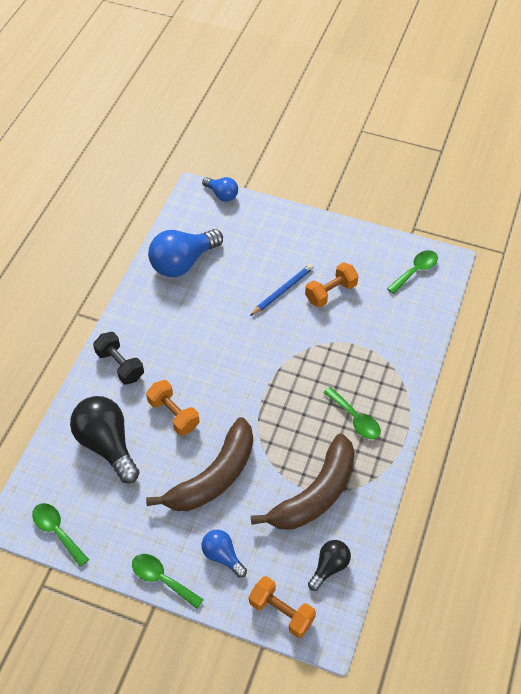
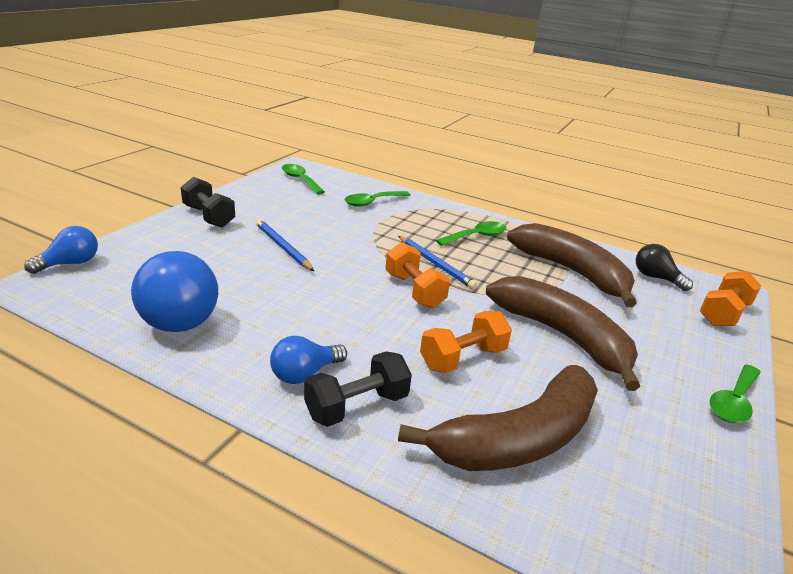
camera: 85 degrees left, 25 degrees down
(57, 531) = (710, 527): green spoon -> green spoon (372, 202)
(107, 444) = (519, 439): black light bulb -> brown banana
(222, 556) = (674, 344): blue light bulb -> blue light bulb (305, 374)
(292, 390) = (435, 264): none -> blue pencil
(313, 235) = (209, 216): none -> black dumbbell
(330, 292) = (303, 221): orange dumbbell -> orange dumbbell (414, 290)

